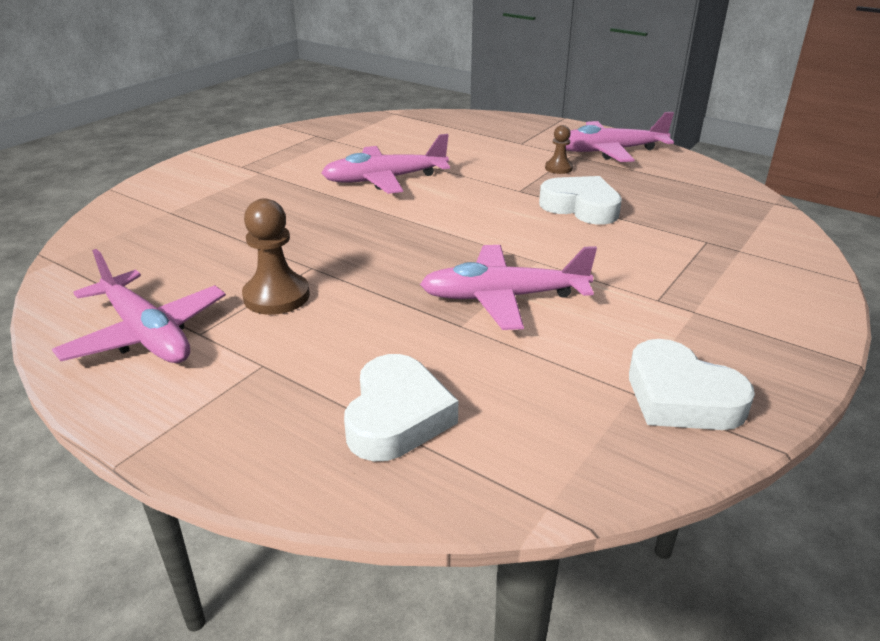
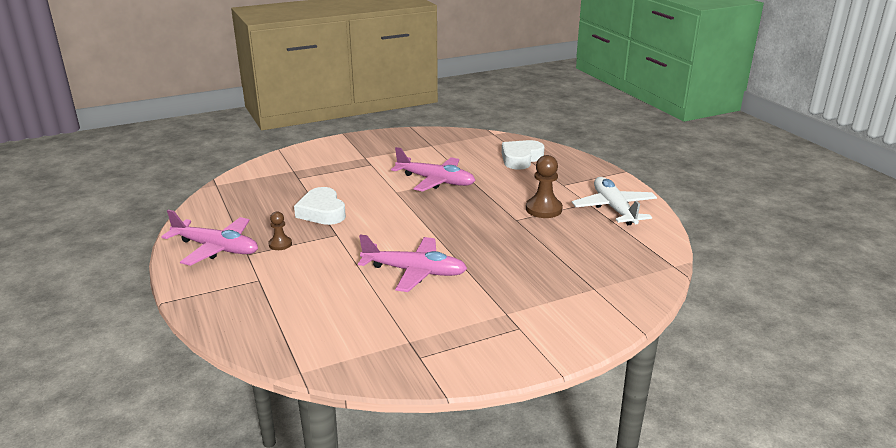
camera: 150 degrees left, 5 degrees down
(146, 334) = (614, 208): pink plane -> white plane
(681, 397) = (418, 140): white heart -> none

